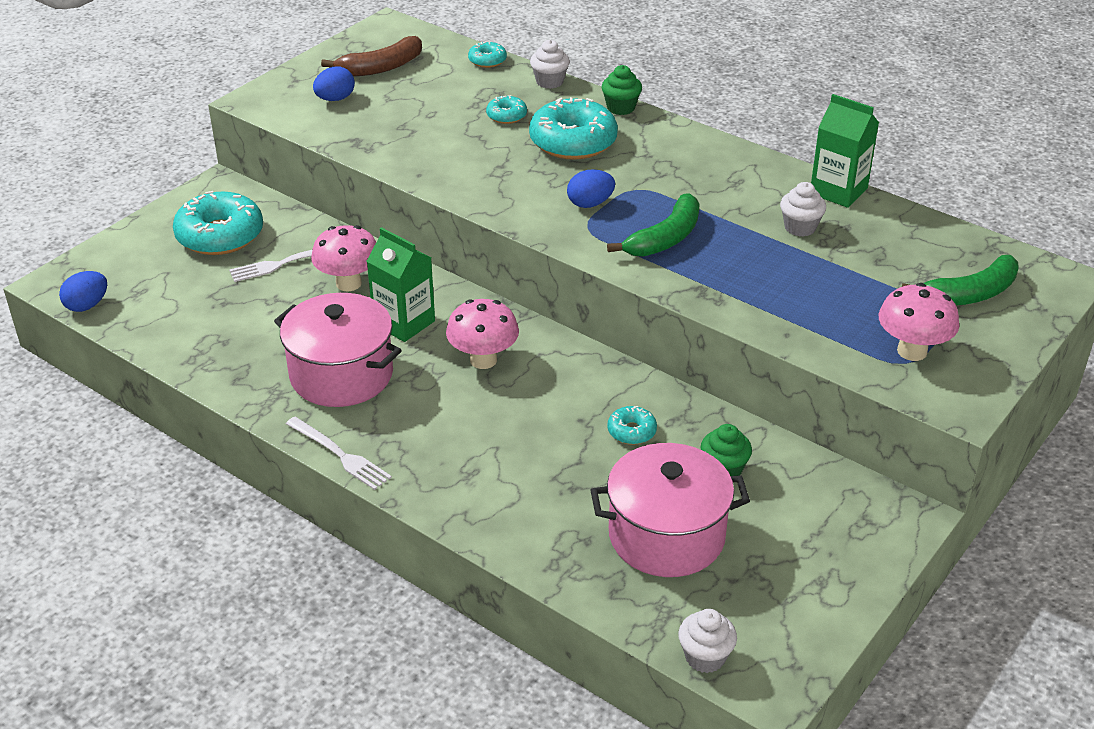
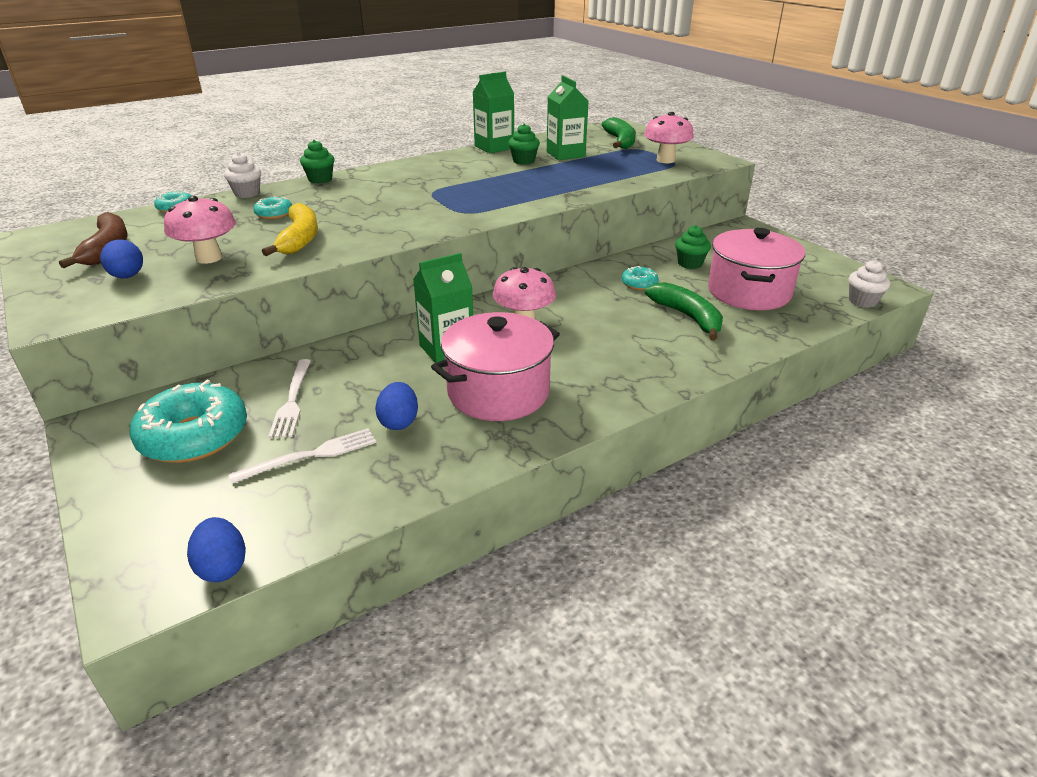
camera: 70 degrees left, 5 degrees down
(339, 455) = (612, 409): white fork -> white fork (310, 456)
(348, 283) = (363, 368): pink mushroom -> pink mushroom (209, 258)
(455, 151) = (299, 239): none -> yellow banana
(573, 142) = (345, 199): turquoise donut -> none
(590, 204) = (435, 207): blue egg -> blue egg (399, 422)
(665, 238) = (502, 193): green banana -> green banana (687, 317)
(800, 227) = (523, 161): white cupcake -> green cupcake
(860, 255) = (565, 154): none -> green carton

